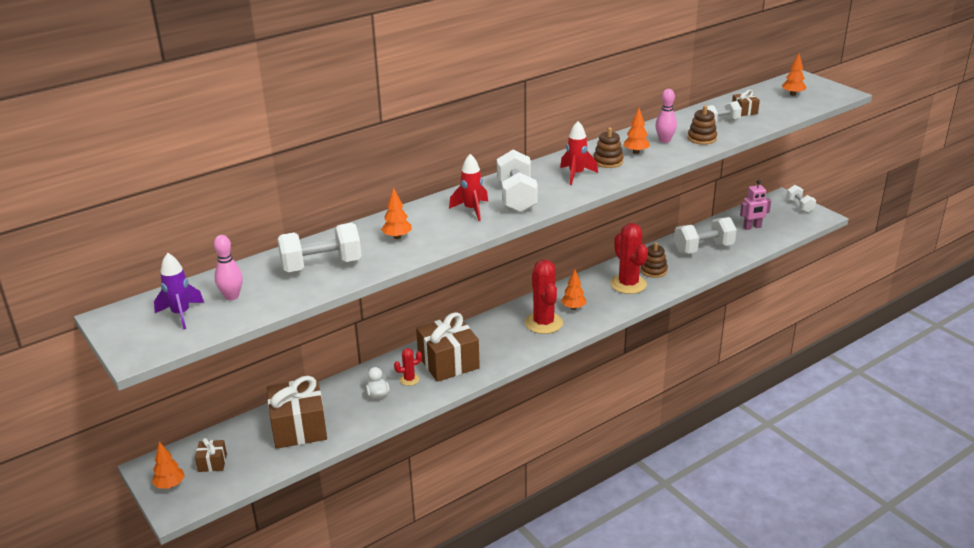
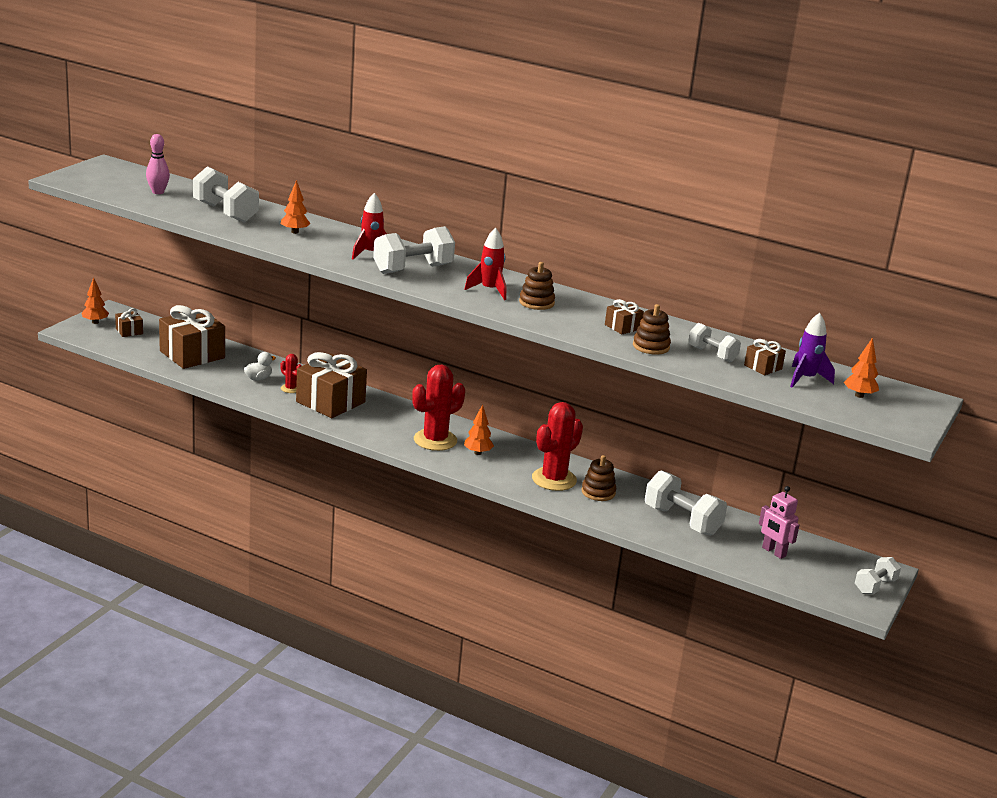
camera: 60 degrees right, 5 degrees down
(181, 314) = (123, 182): purple rocket -> purple rocket (805, 379)
(636, 152) = (575, 314): orange tree -> none
(664, 140) = (622, 327): pink bowling pin -> brown gift

